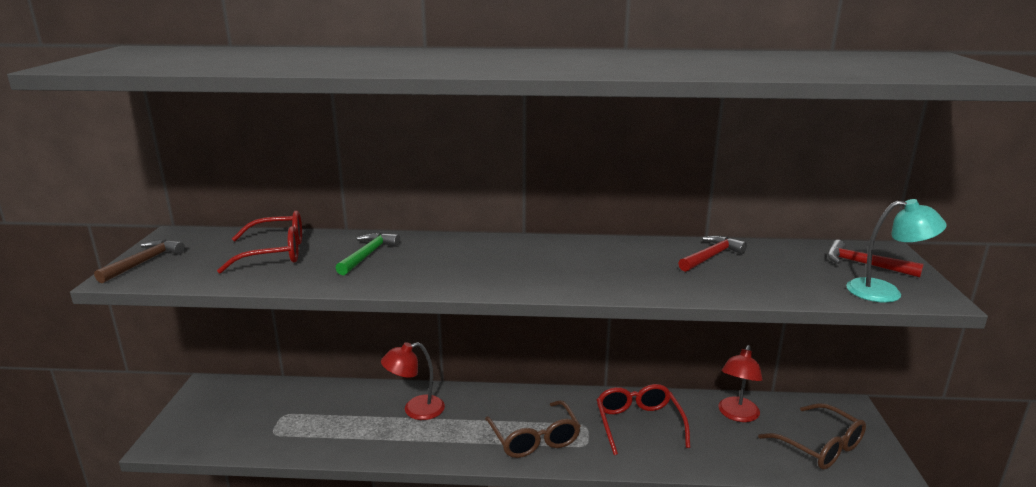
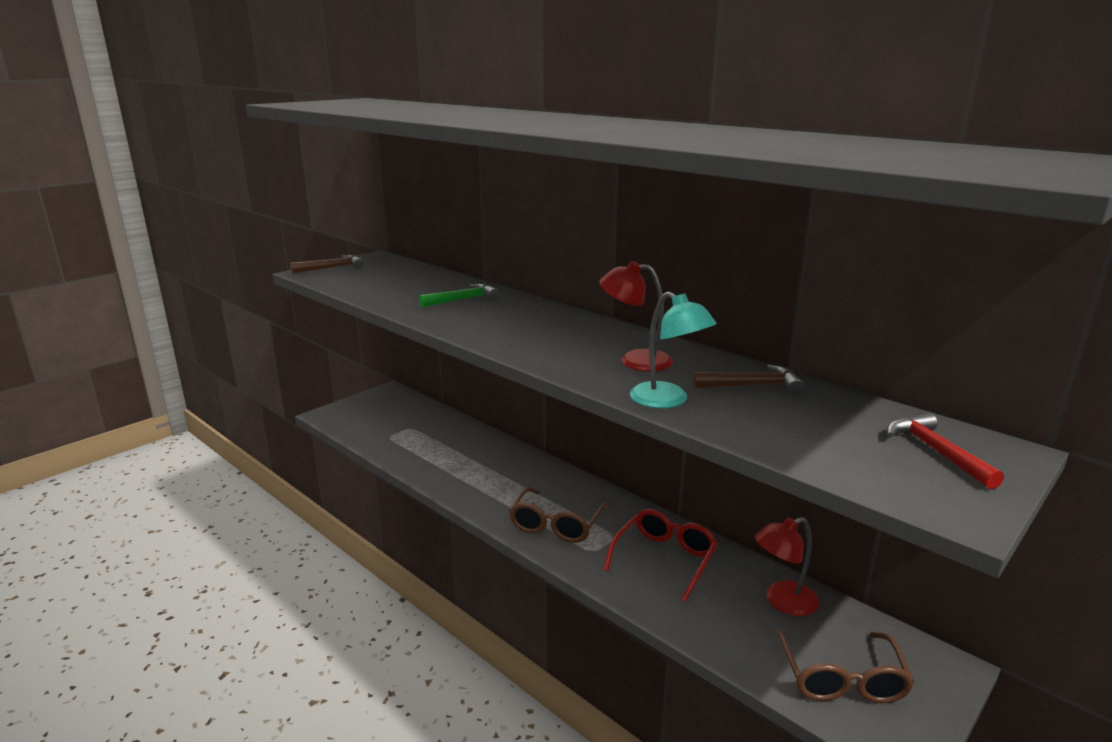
camera: 40 degrees right, 0 degrees up
(276, 253) = (410, 282): red glasses -> none
(415, 410) = (496, 463): red lamp -> red lamp (635, 360)
(711, 256) = (753, 386): red hammer -> brown hammer
(885, 292) = (898, 483): turquoise lamp -> turquoise lamp (668, 400)

